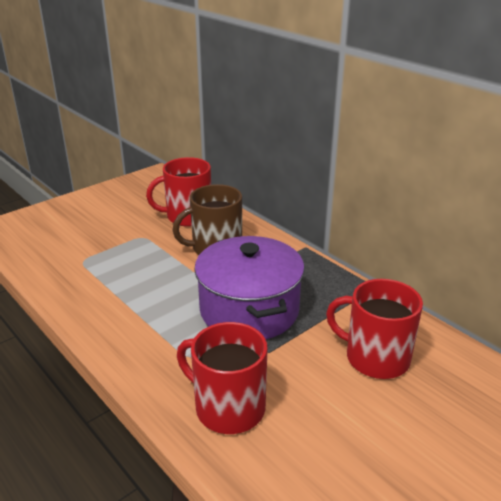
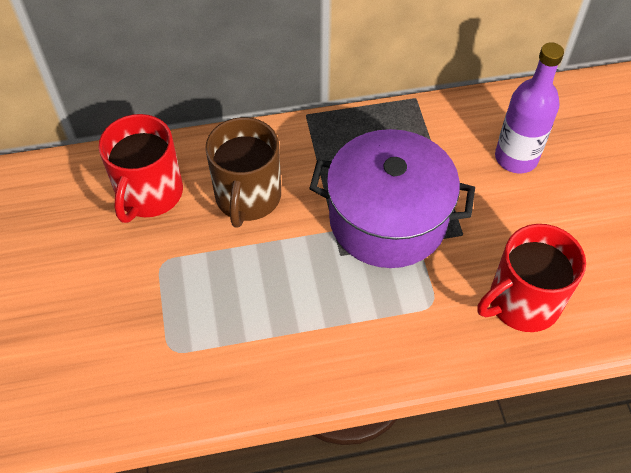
camera: 60 degrees left, 25 degrees up
(375, 357) = (516, 158): red mug -> purple bottle

